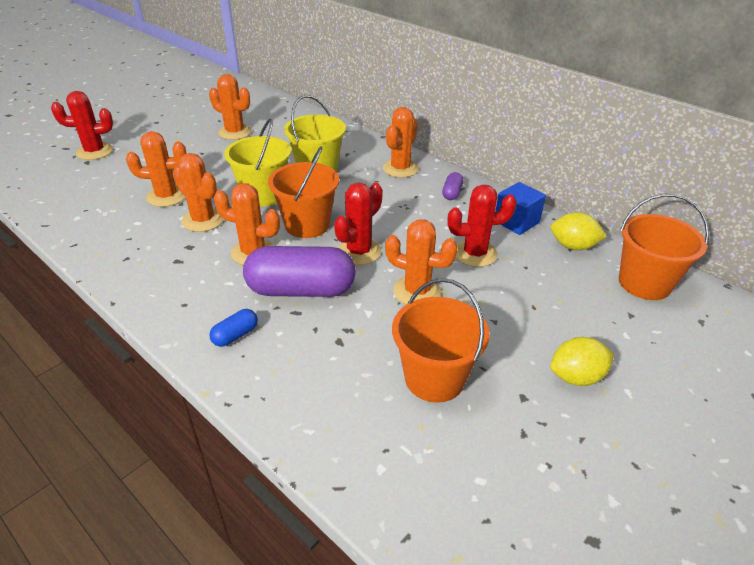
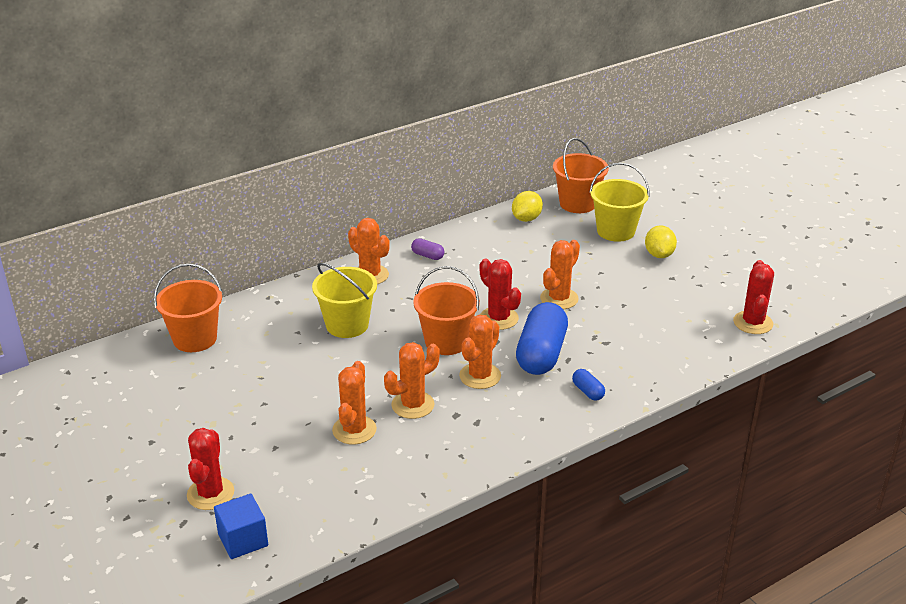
camera: 75 degrees left, 5 degrees down
(235, 132) = (224, 376): orange cactus -> none
(263, 195) = (381, 363): yellow bucket -> yellow bucket (615, 231)
(301, 290) = (541, 354): purple capsule -> blue capsule
(434, 378) = (650, 307): orange bucket -> orange bucket (195, 339)
(475, 253) = (521, 263): red cactus -> red cactus (753, 323)
(516, 222) = (485, 234): blue cube -> blue cube (243, 540)

